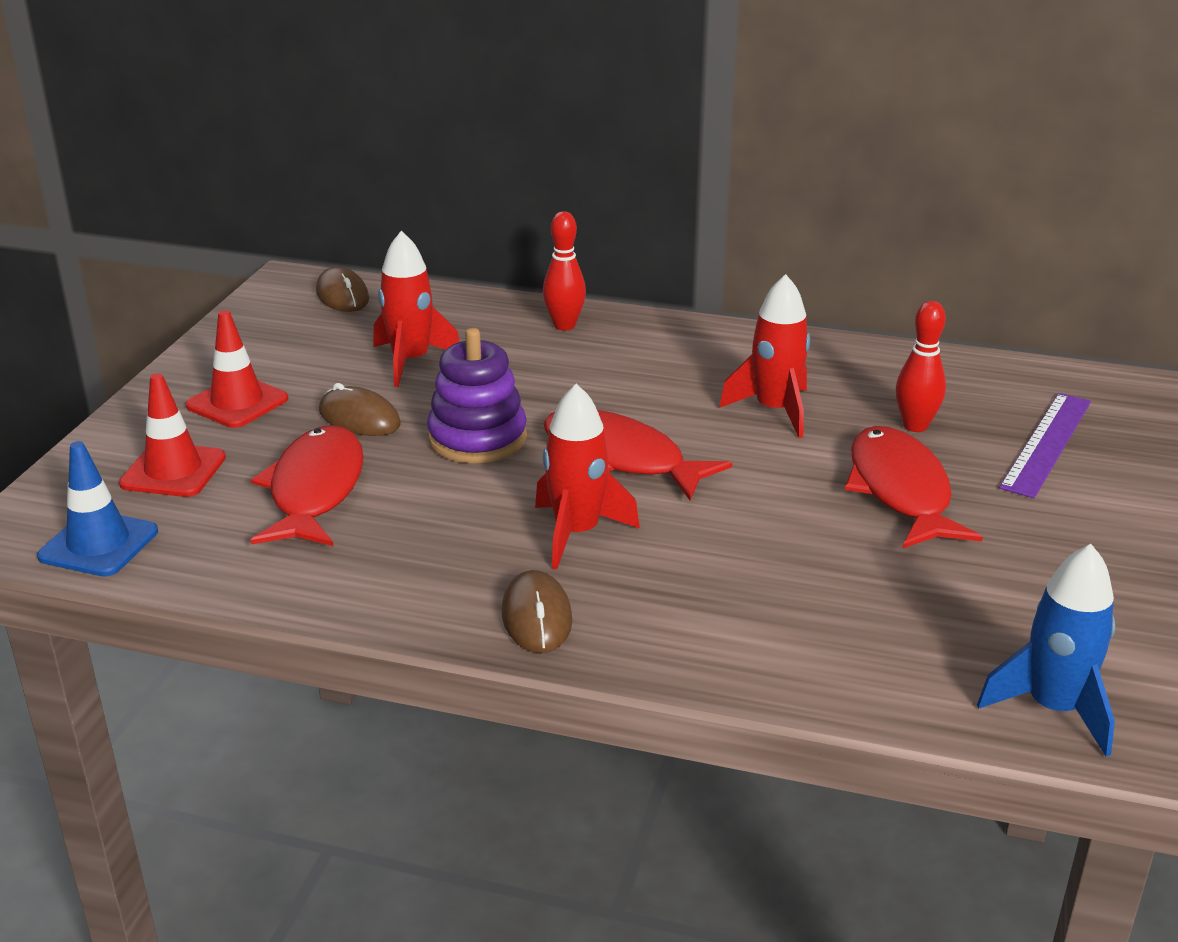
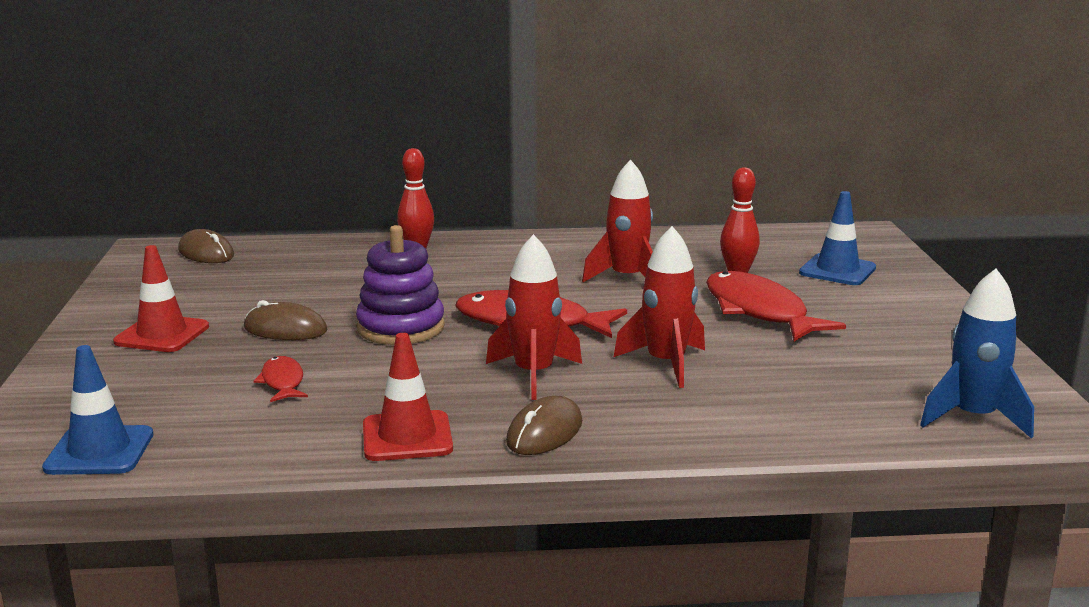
camera: 20 degrees left, 10 degrees down
(173, 471) = (135, 389): red traffic cone -> red traffic cone (407, 437)
(315, 490) = (282, 382): red fish -> red fish, size x0.50
(411, 362) = (302, 287): red rocket -> red rocket (666, 364)
(536, 617) = (544, 432): brown mouse -> brown mouse turned 60 degrees clockwise
(1047, 443) = (837, 270): purple ruler -> blue traffic cone

